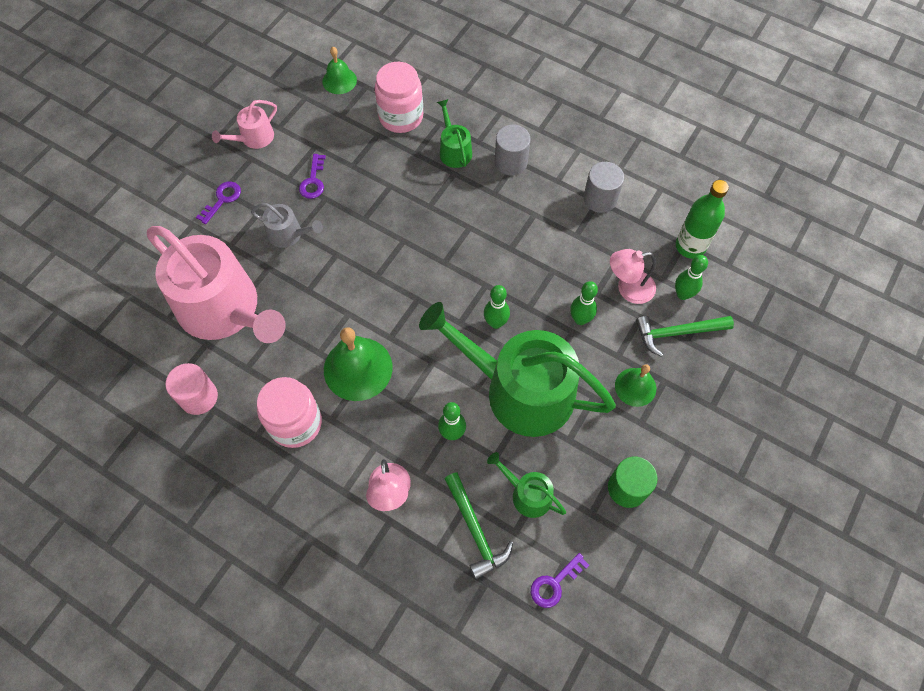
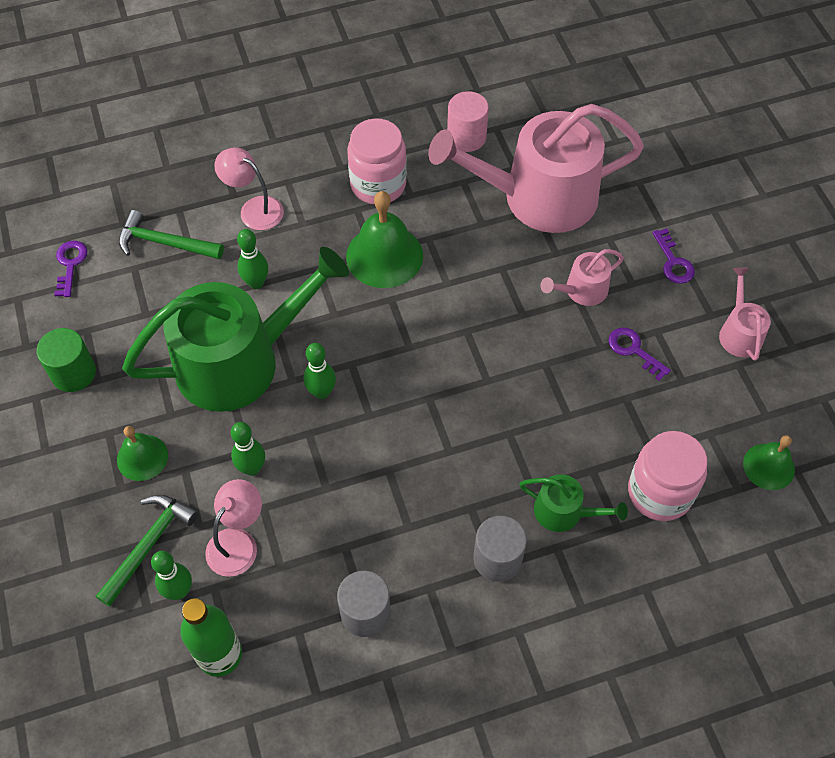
camera: 130 degrees right, 5 degrees down
(289, 234) = (581, 290): grey watering can -> pink watering can
(527, 494) = (151, 298): green watering can -> none

